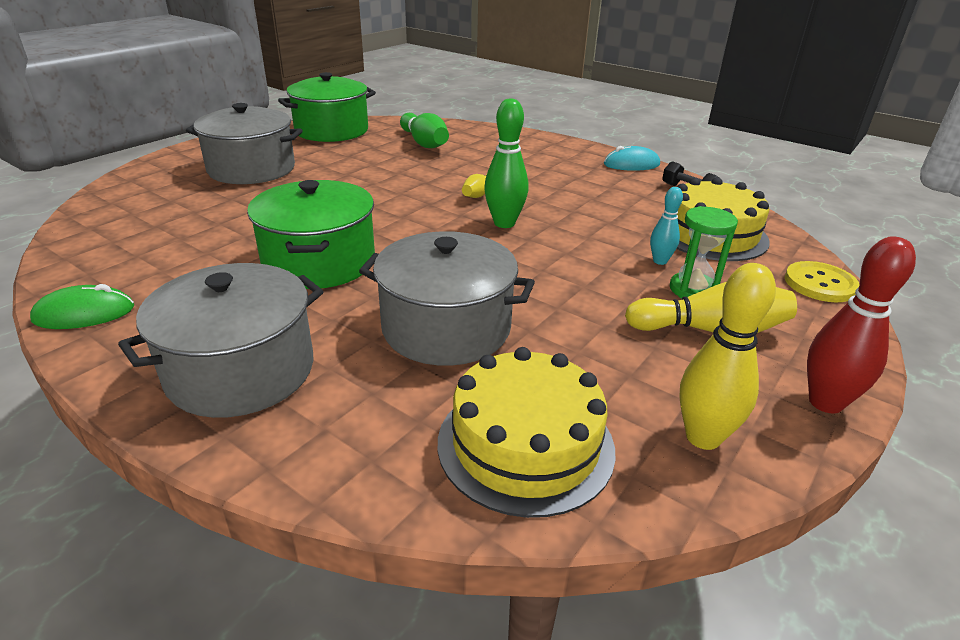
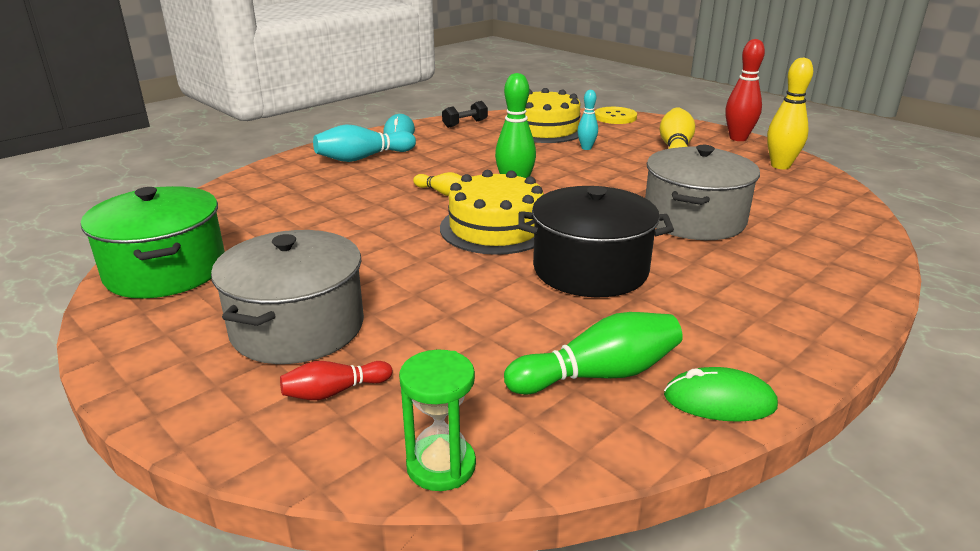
camera: 80 degrees left, 5 degrees down
(84, 313) = (719, 401): green mouse -> green mouse turned 75 degrees counterclockwise
(174, 186) = (334, 392): none -> red bowling pin
(241, 371) = (781, 297): grey pot -> none
(319, 262) = (590, 269): green pot -> black pot
(424, 143) = (273, 211): green bowling pin -> green bowling pin (598, 375)
(525, 444) = (810, 205): yellow cake -> yellow cake (496, 228)
(550, 157) = (363, 158): none -> turquoise bowling pin
(693, 289) = (626, 145): green hourglass -> green hourglass (441, 466)

